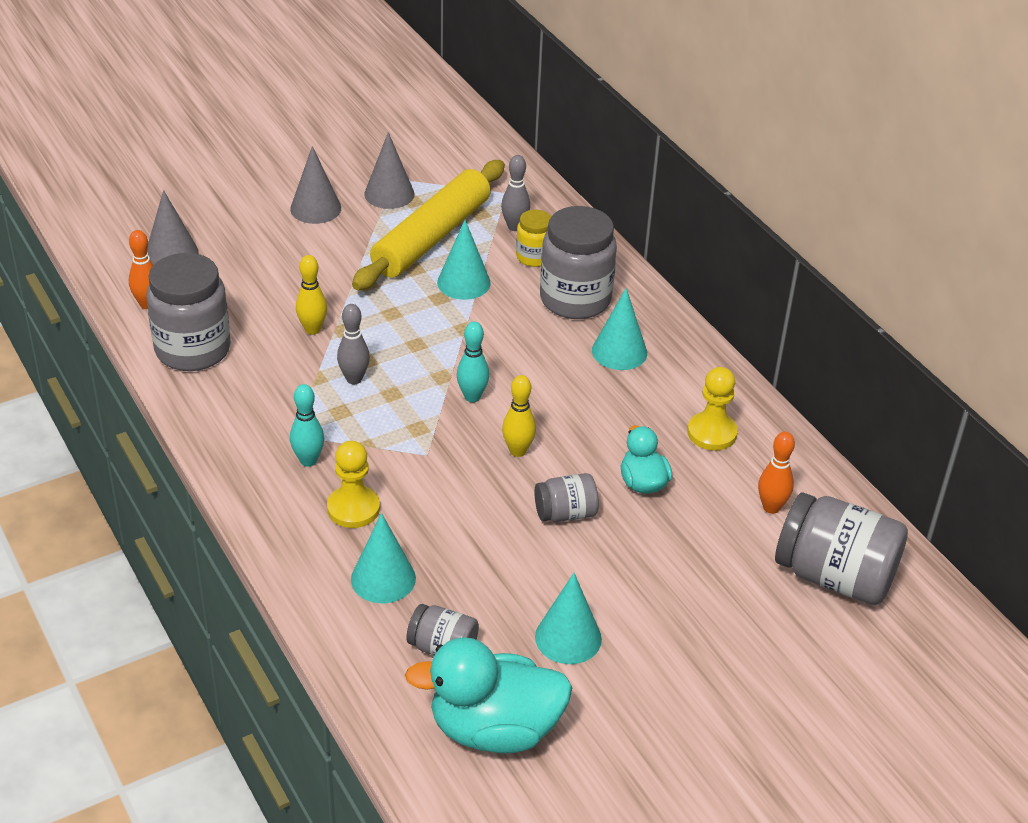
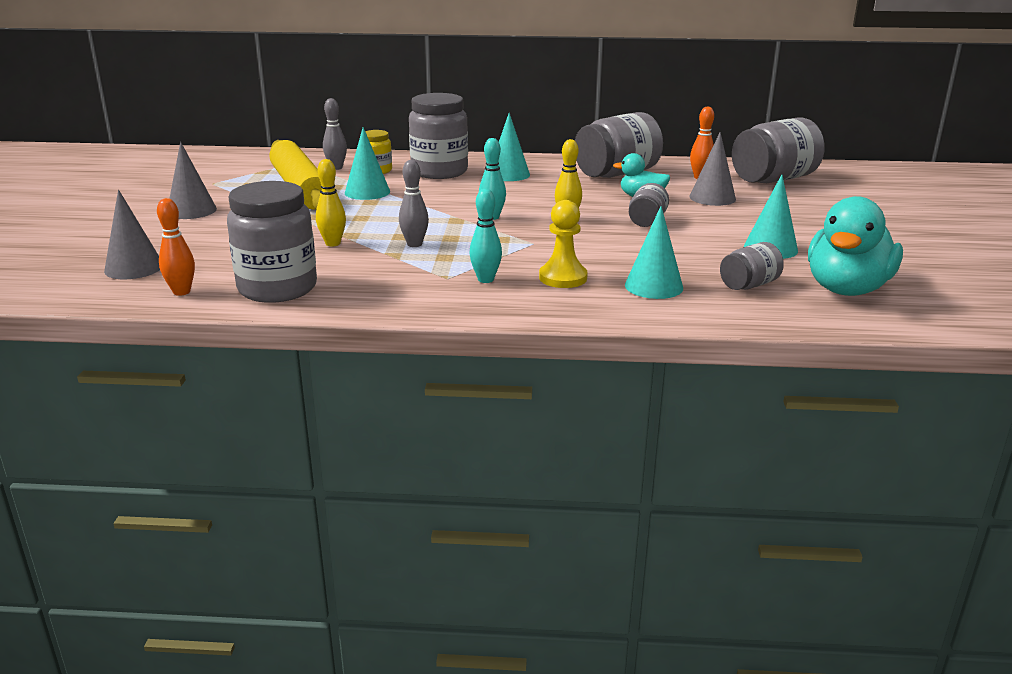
camera: 55 degrees left, 15 degrees down
(389, 194) = (226, 188): grey cone -> grey cone (712, 198)
(712, 433) = (617, 174): yellow pawn -> grey jar

